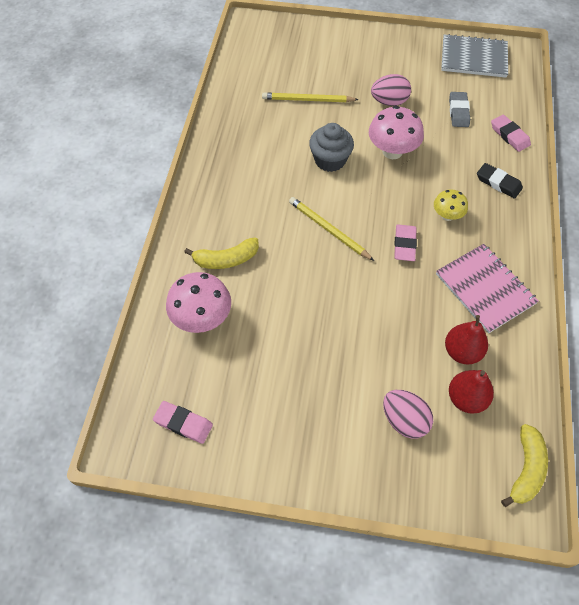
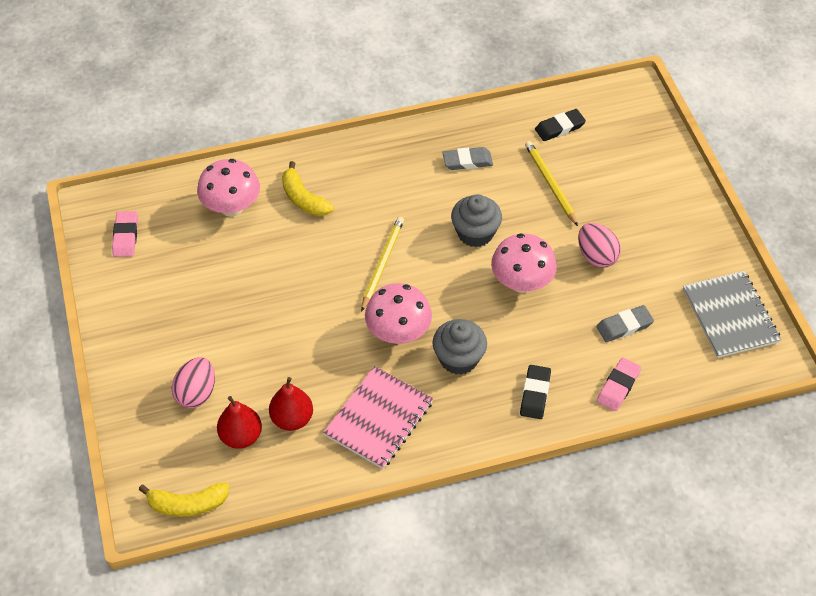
camera: 65 degrees right, 5 degrees down
(255, 138) = (467, 161): none -> grey eraser
(256, 74) = (559, 127): none -> black eraser
(404, 245) = (398, 333): pink eraser -> pink mushroom
(447, 215) = (458, 358): yellow mushroom -> grey cupcake

